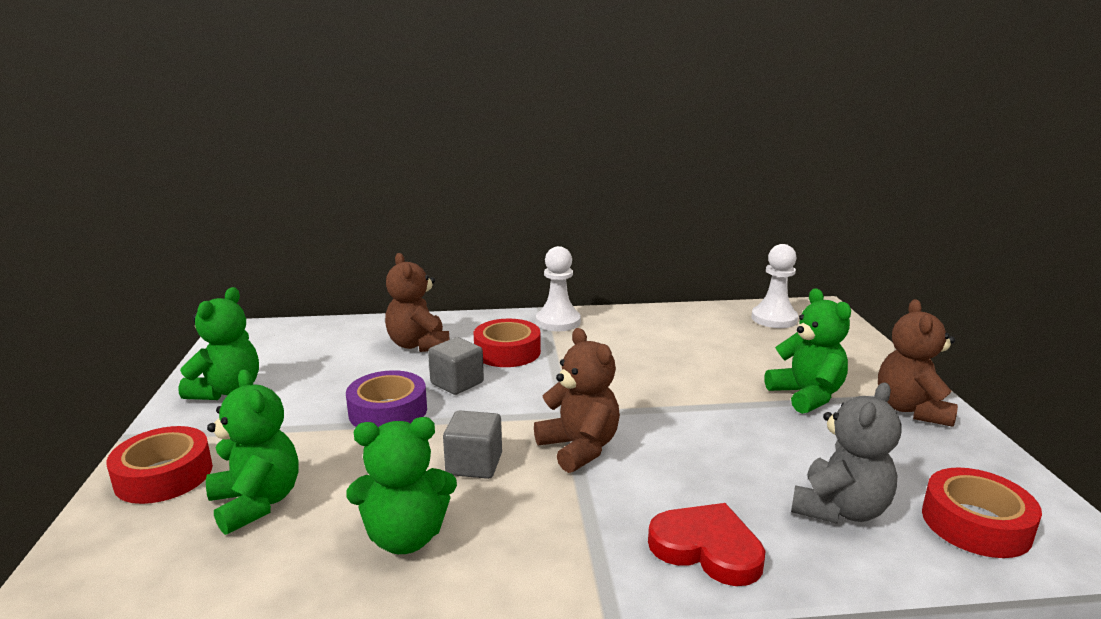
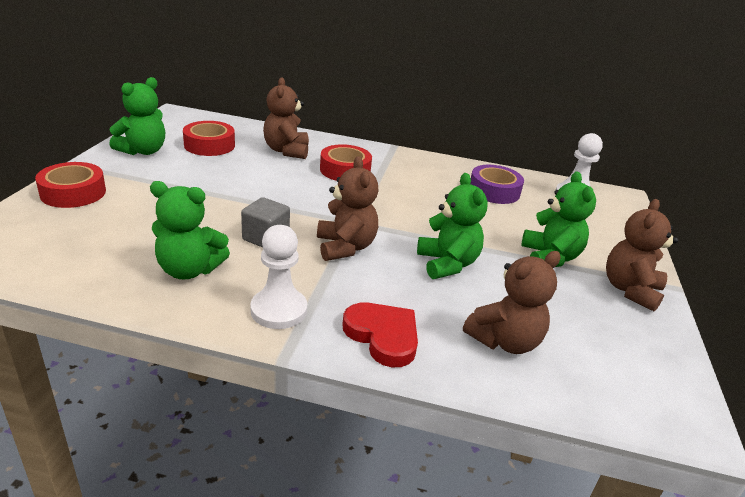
camera: 15 degrees right, 10 degrees up
(257, 503) = (115, 224): green teddy bear -> green teddy bear (447, 264)
(388, 411) = (234, 189): purple tape -> purple tape (494, 191)
(457, 383) = (294, 183): grey cube -> none
(558, 322) = (398, 158): white pawn -> white pawn (279, 310)
(839, 509) = (505, 341): grey teddy bear -> brown teddy bear
(975, 523) = (607, 382): red tape -> red tape (209, 145)

